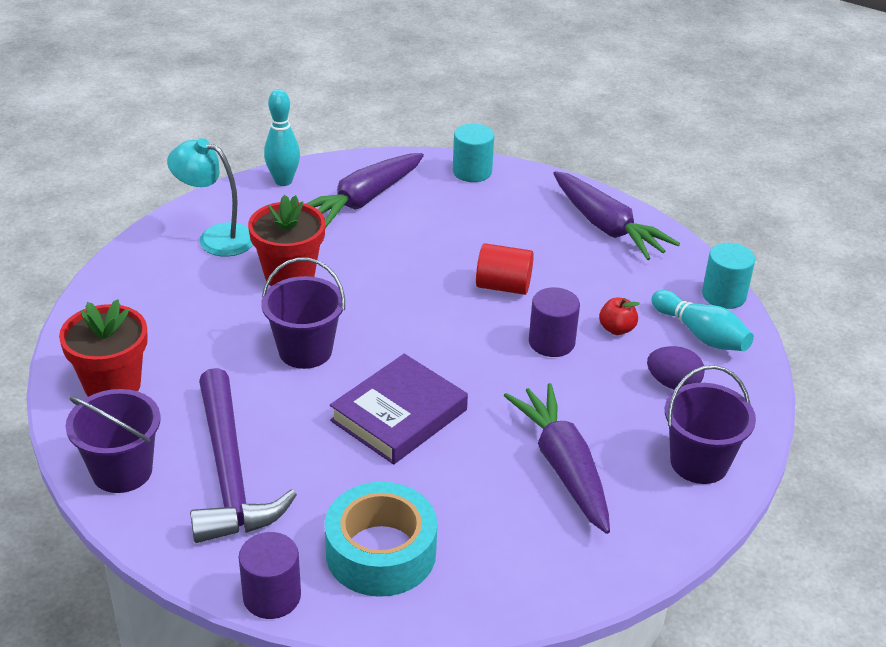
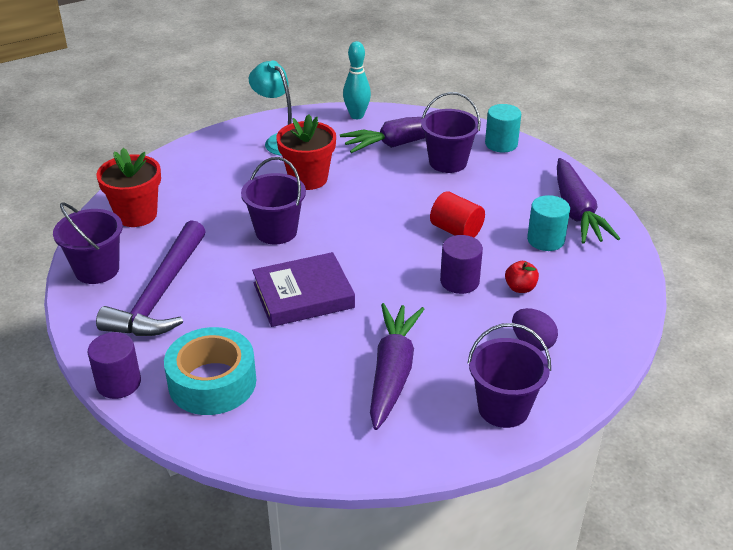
camera: 30 degrees right, 0 degrees up
(432, 209) = (448, 162): none -> purple bucket
(701, 334) = (588, 314): turquoise bowling pin -> none
(724, 295) = (634, 290): turquoise cylinder -> turquoise cylinder (545, 240)

